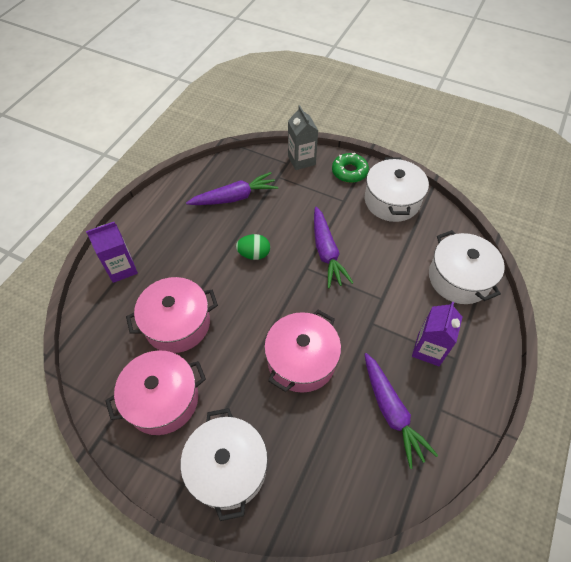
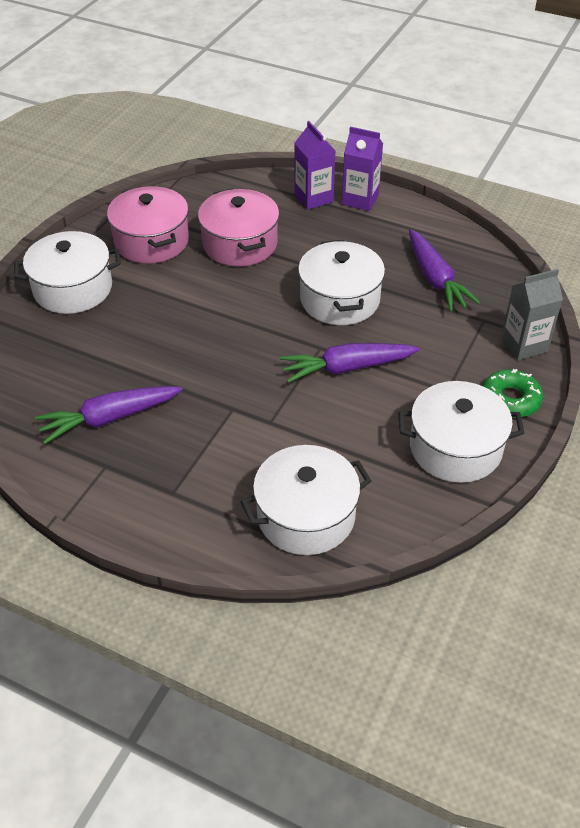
camera: 90 degrees right, 10 degrees down
(254, 254) = (339, 299): green egg -> white pot
(301, 360) = (185, 342): pink pot -> none
(428, 349) = (189, 464): purple carton -> purple carton (360, 200)

